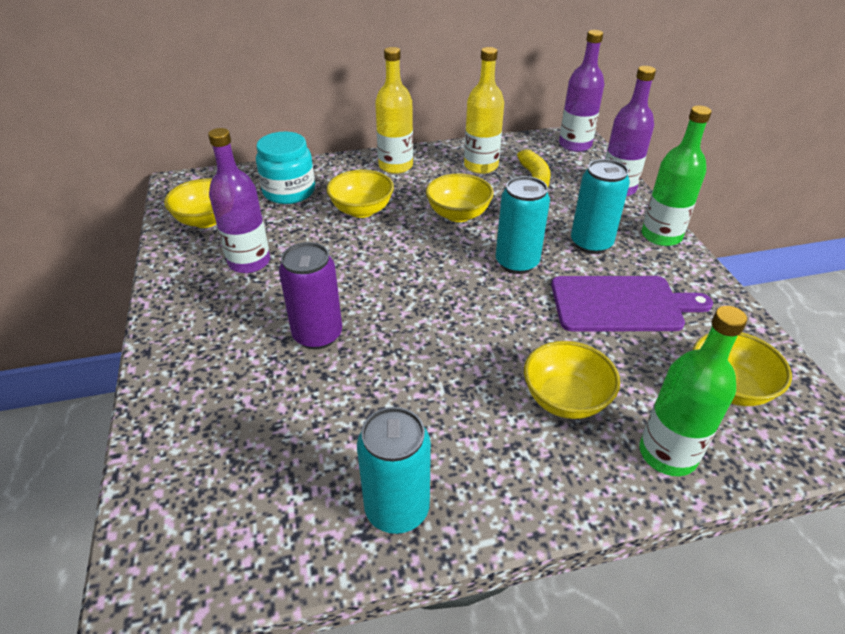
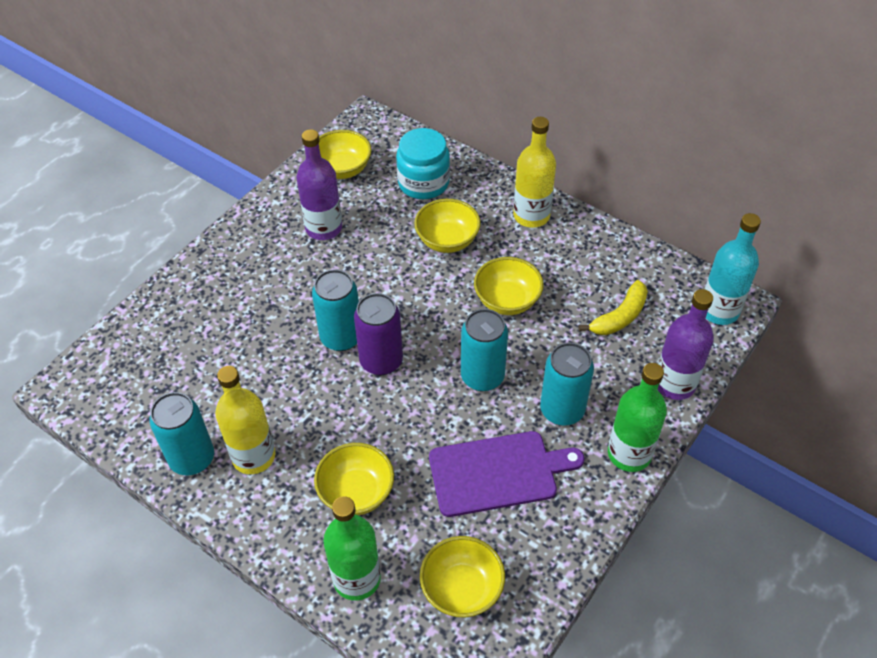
camera: 50 degrees right, 10 degrees up
(317, 335) = (291, 319): purple can -> purple can (381, 361)
(380, 315) = (341, 337): none -> turquoise can
(481, 166) = (597, 268): yellow bottle -> yellow bottle (253, 456)
(575, 145) = (719, 310): purple bottle -> turquoise bottle
(621, 304) = (498, 473): purple cutting board -> purple cutting board turned 60 degrees counterclockwise

